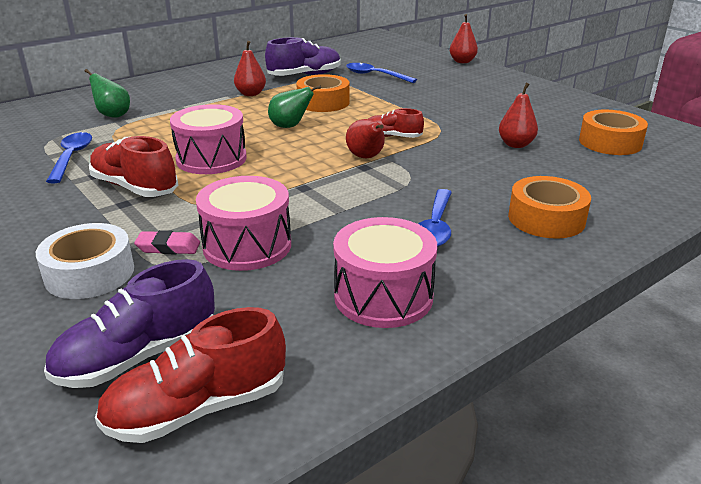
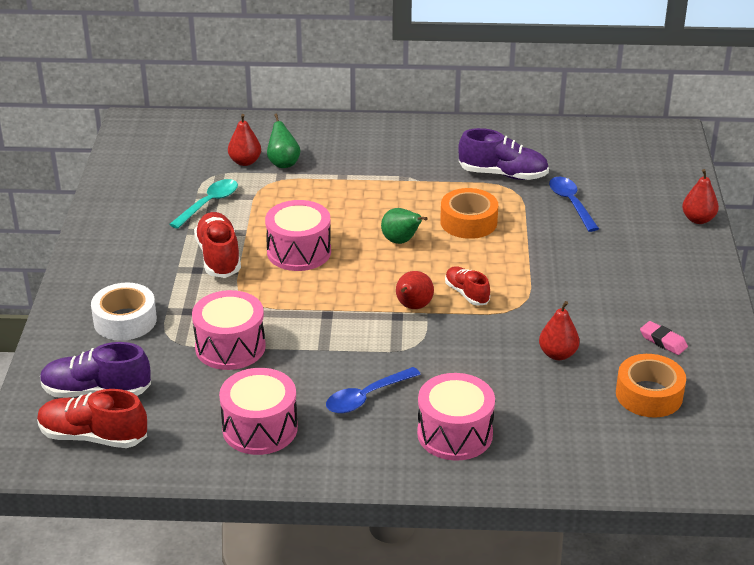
camera: 40 degrees right, 5 degrees up
(71, 157) = (209, 203): blue spoon -> turquoise spoon
(168, 247) = (185, 323): pink eraser -> pink eraser (663, 341)
(251, 94) = (421, 182): red pear -> red pear (245, 162)
(546, 219) = (455, 434): orange tape -> pink drum

